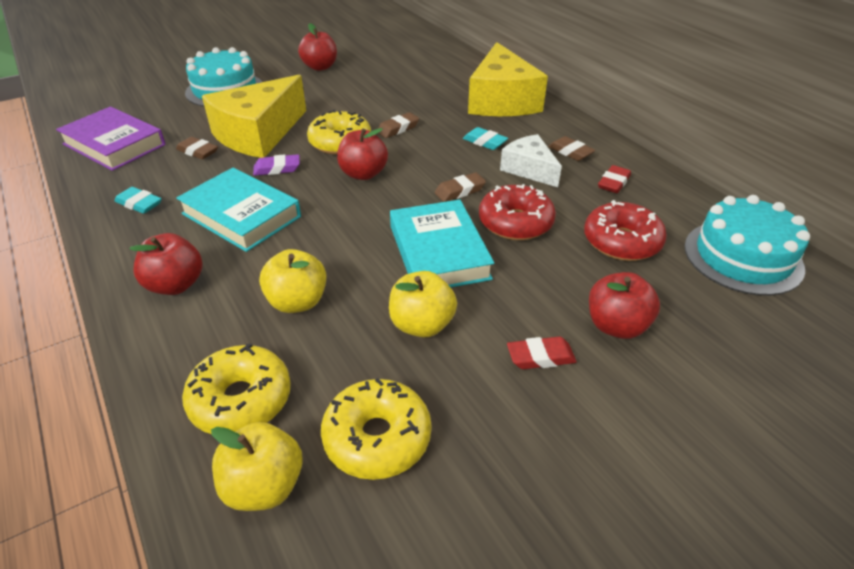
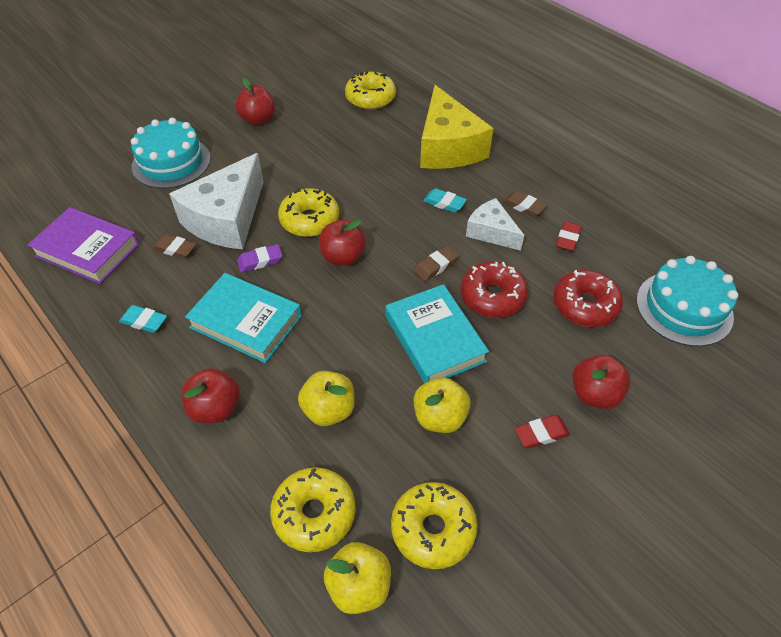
camera: 10 degrees left, 10 degrees up
(258, 134) = (227, 218): yellow cheese -> white cheese
(398, 129) = (359, 195): brown eraser -> none
(434, 61) = (370, 98): none -> yellow donut

